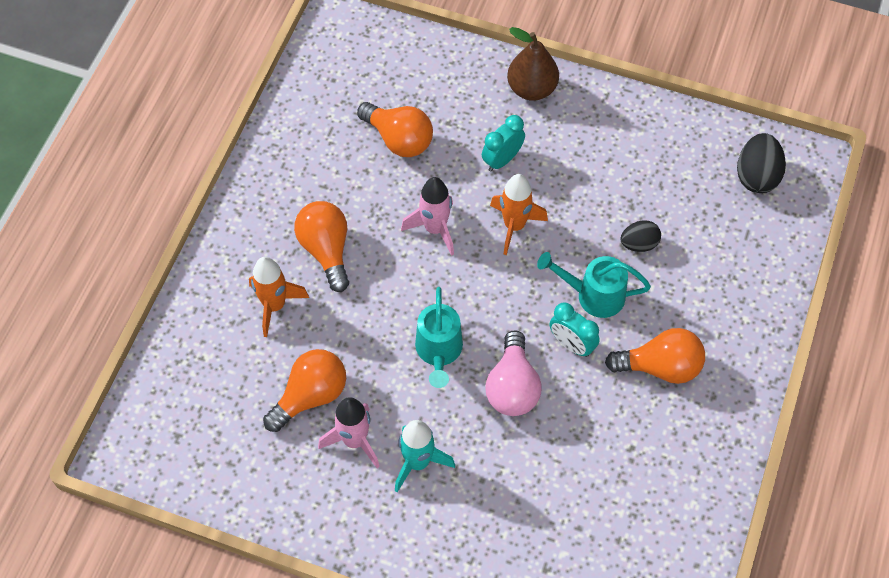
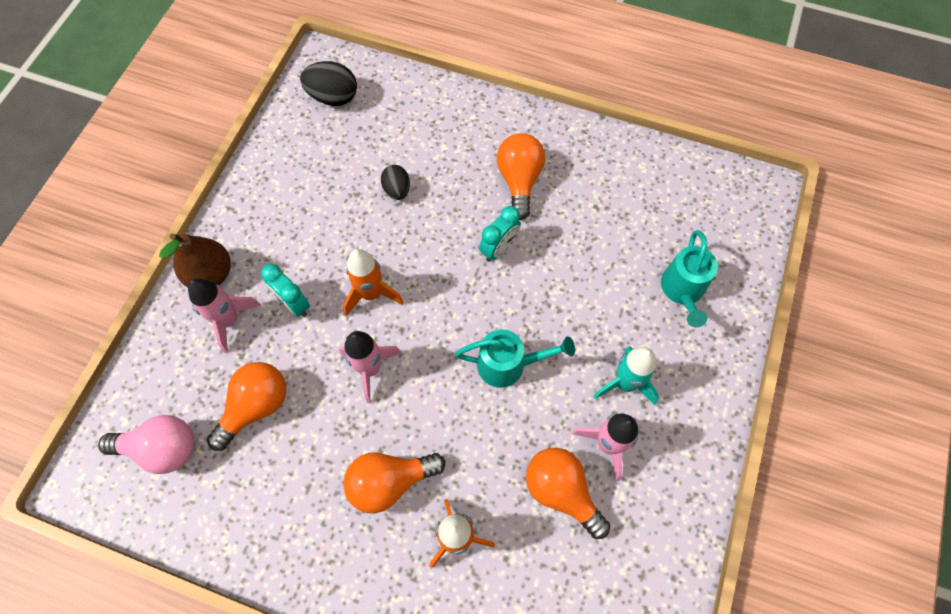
camera: 90 degrees left, 5 degrees up
(483, 109) = (229, 321): none -> pink rocket
(512, 387) = (543, 299): pink light bulb -> pink light bulb (162, 449)
(593, 295) = (449, 229): turquoise watering can -> turquoise watering can (682, 291)

